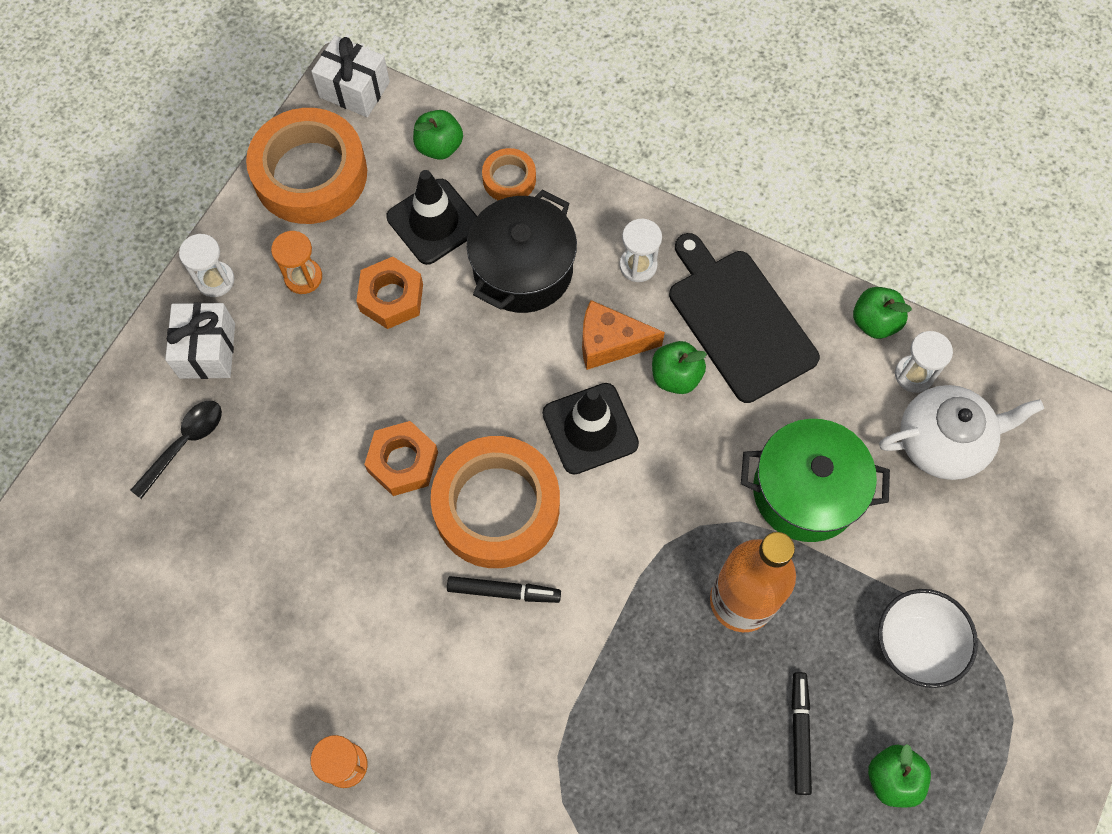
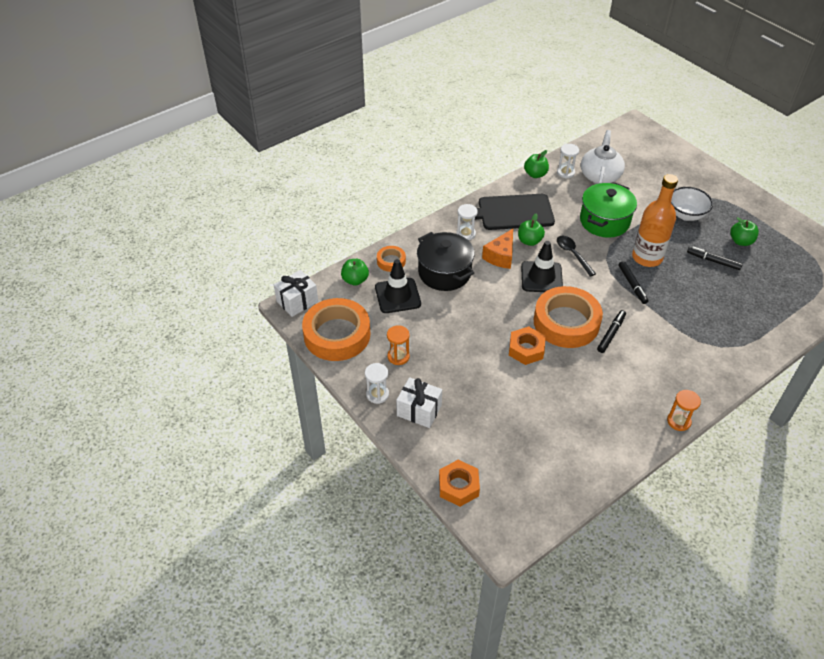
camera: 65 degrees left, 20 degrees down
(184, 444) = (471, 437): black spoon -> black spoon (573, 254)
(391, 298) = (431, 325): orange nut -> orange nut (458, 486)
(649, 594) = (632, 285): none -> black marker

